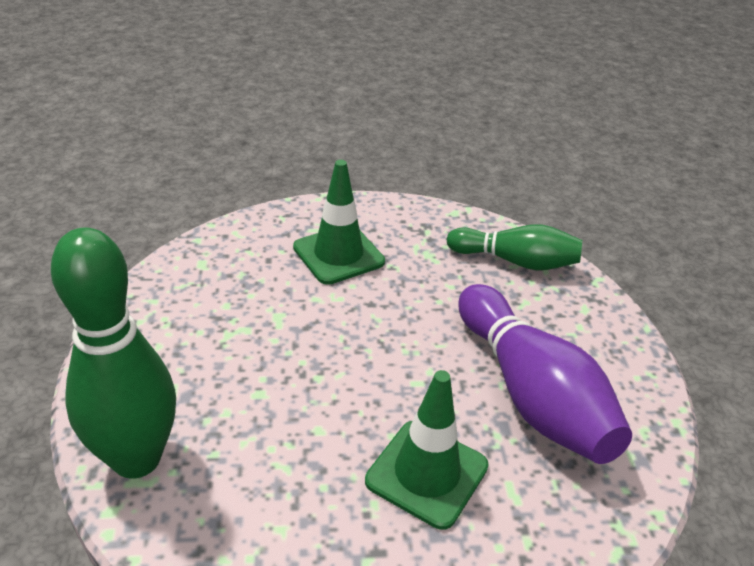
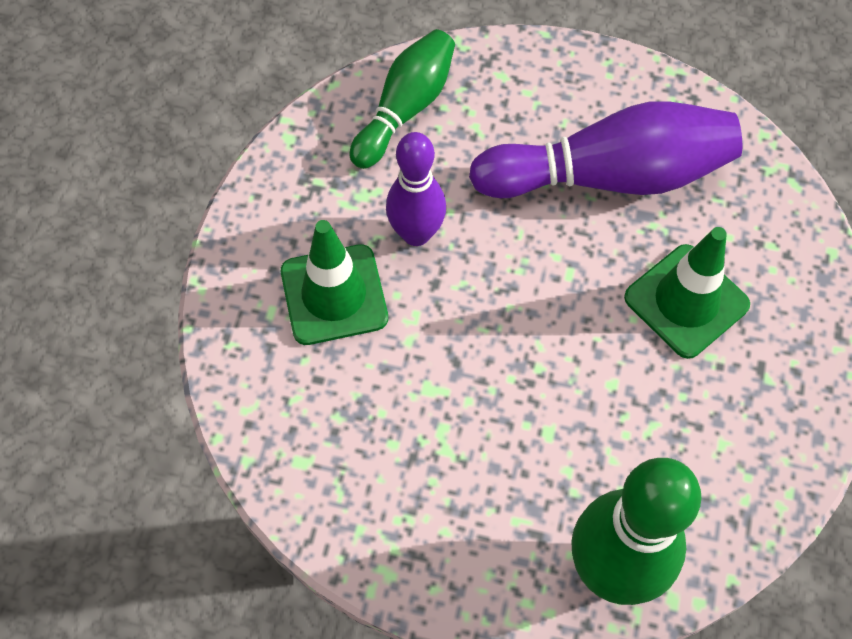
camera: 70 degrees left, 25 degrees up
(409, 286) = (416, 233): none -> purple bowling pin

